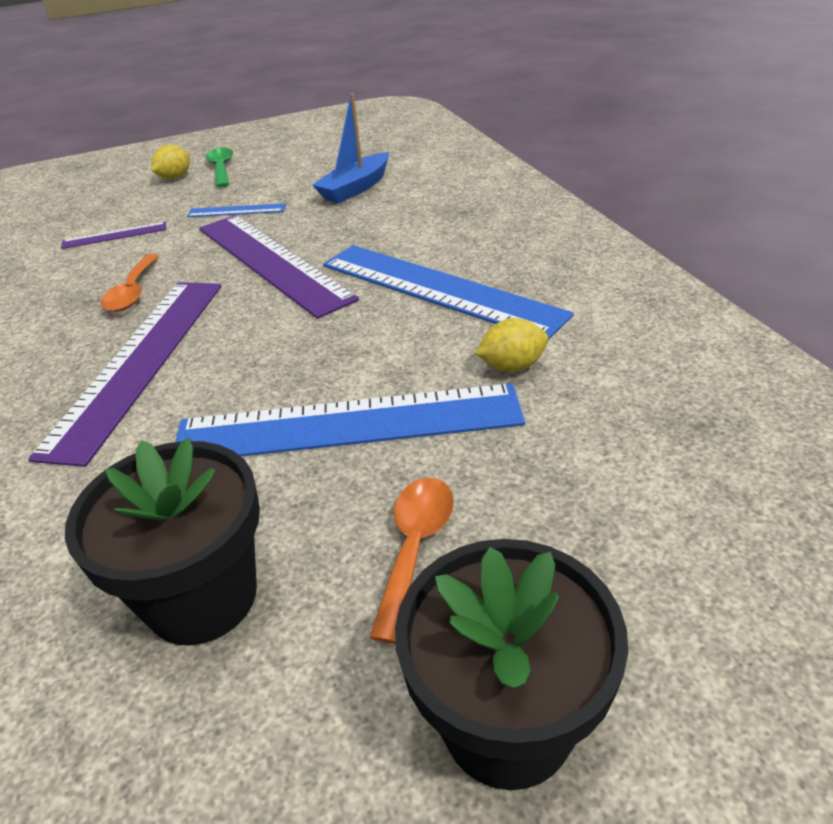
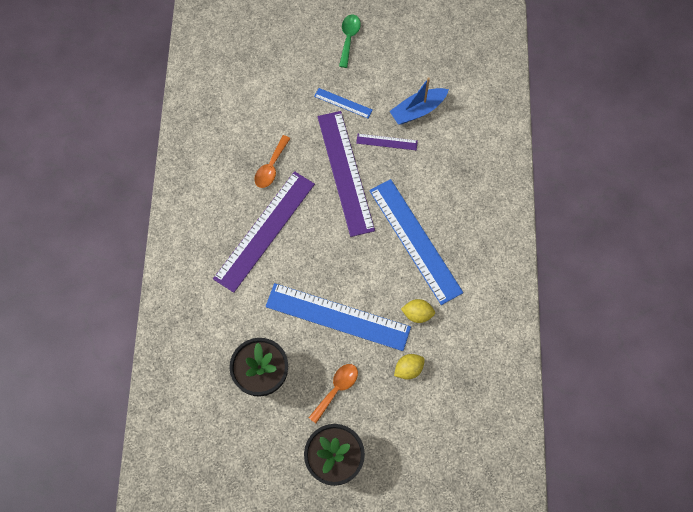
camera: 20 degrees right, 30 degrees up
(114, 235) = (271, 98): purple ruler -> purple ruler (386, 142)
(175, 178) = (318, 37): yellow lemon -> yellow lemon (408, 369)

